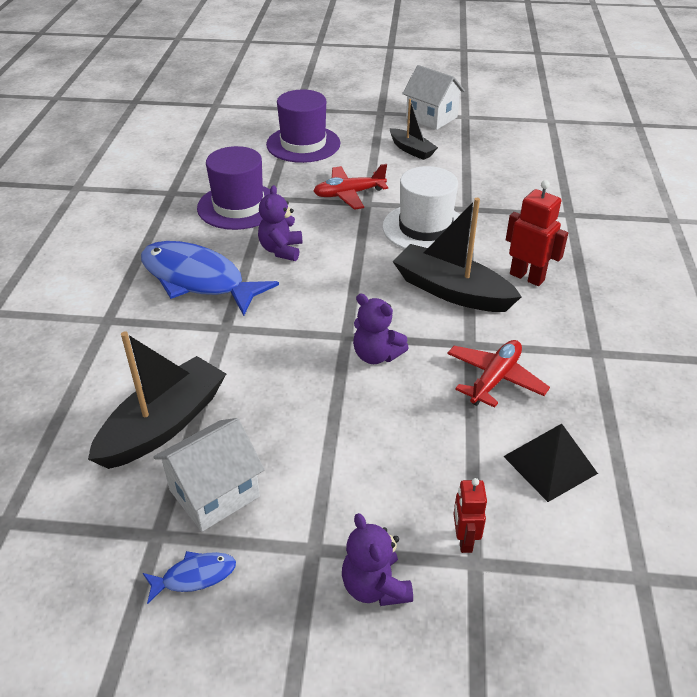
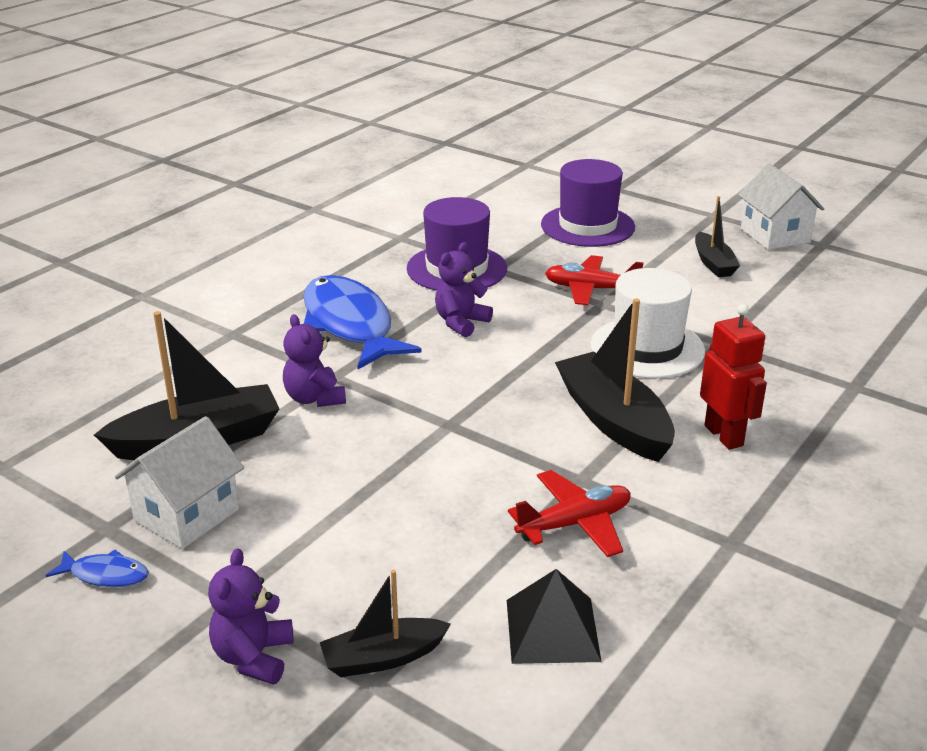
camera: 30 degrees right, 10 degrees down
(214, 493) = (187, 515): white house -> white house turned 45 degrees counterclockwise
(376, 355) = (463, 454): purple teddy bear -> purple teddy bear (314, 398)
(464, 540) = (383, 658): red robot -> black boat

